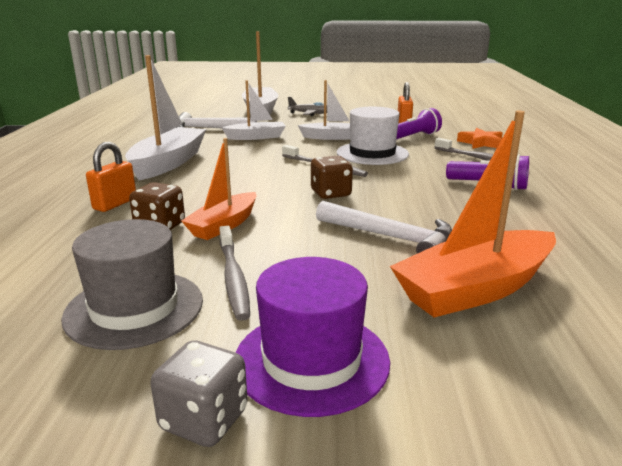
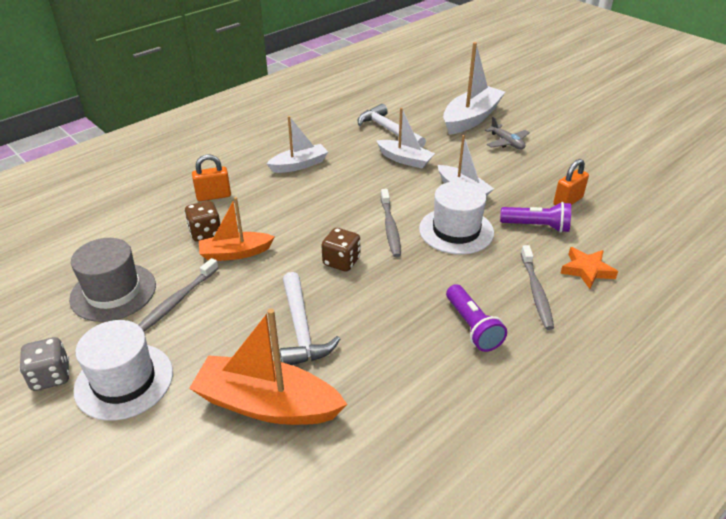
camera: 45 degrees right, 15 degrees up
(168, 163) = (299, 165): white boat -> white boat, size x0.62
(311, 360) = (124, 381): purple hat -> white hat

